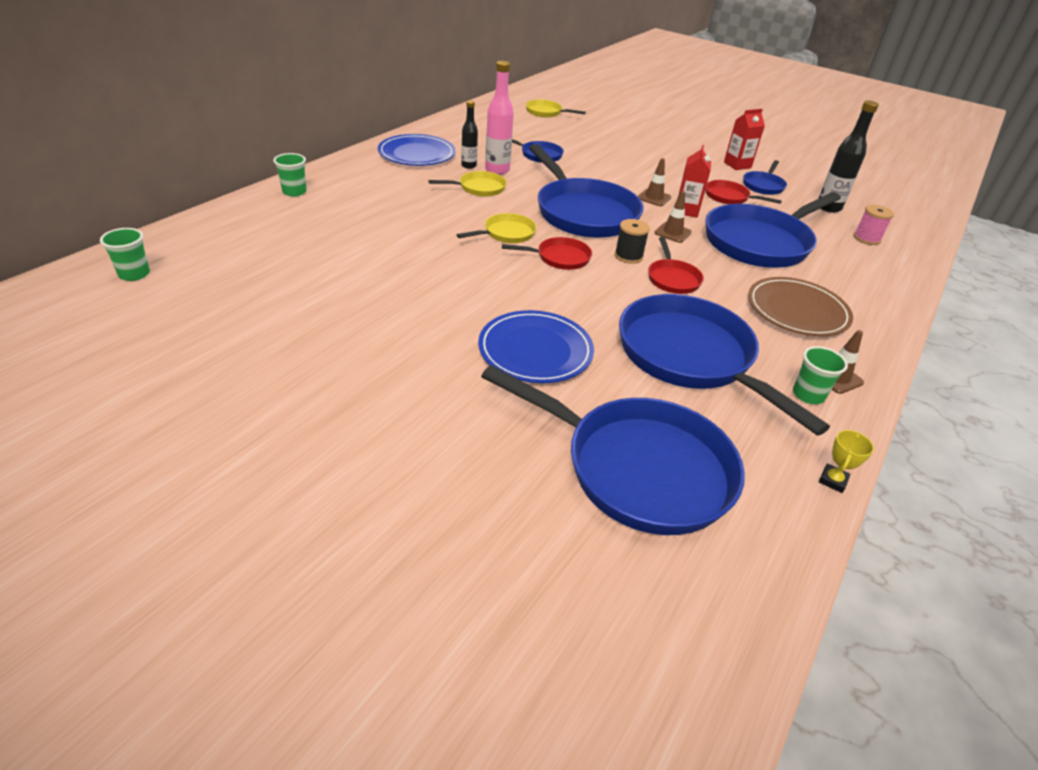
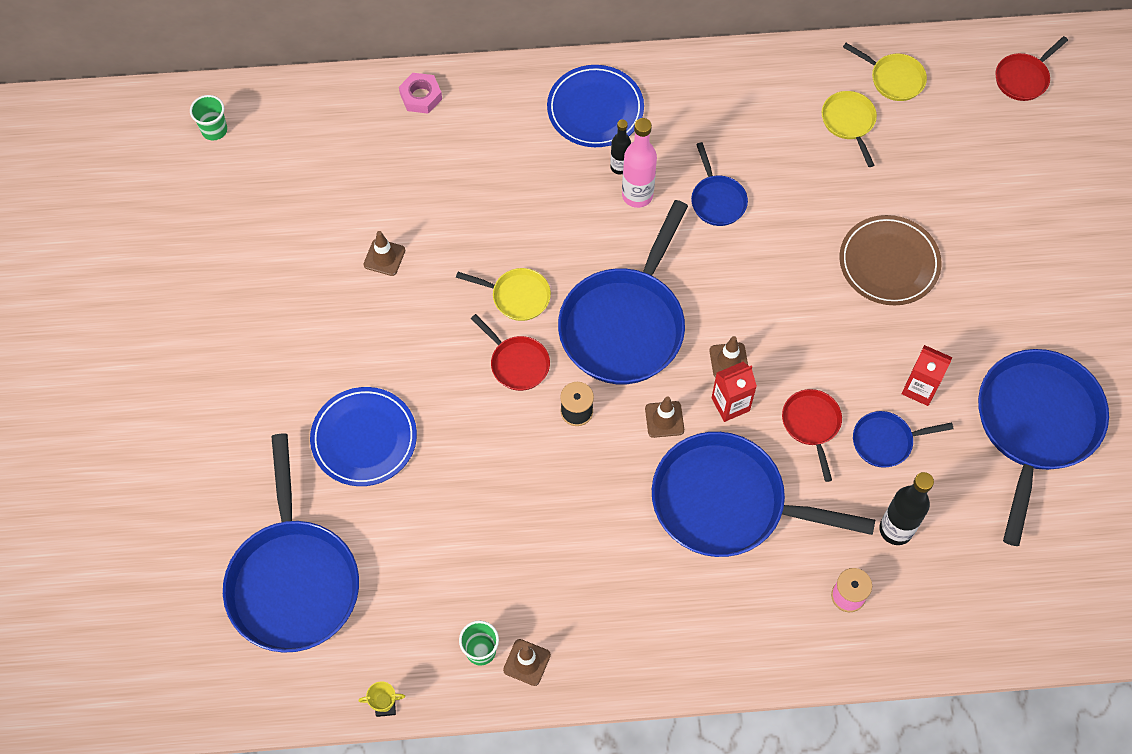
camera: 55 degrees right, 25 degrees up
(294, 192) = (421, 96): green cup -> pink nut
(389, 263) = (384, 257): none -> brown traffic cone
(479, 188) = (581, 212): yellow pan -> yellow pan (893, 79)
(672, 278) = (570, 467): red pan -> red pan (1023, 78)
(690, 357) = (456, 545): blue pan -> blue pan (1035, 425)
(797, 311) = (612, 591): brown plate -> brown plate (889, 263)

